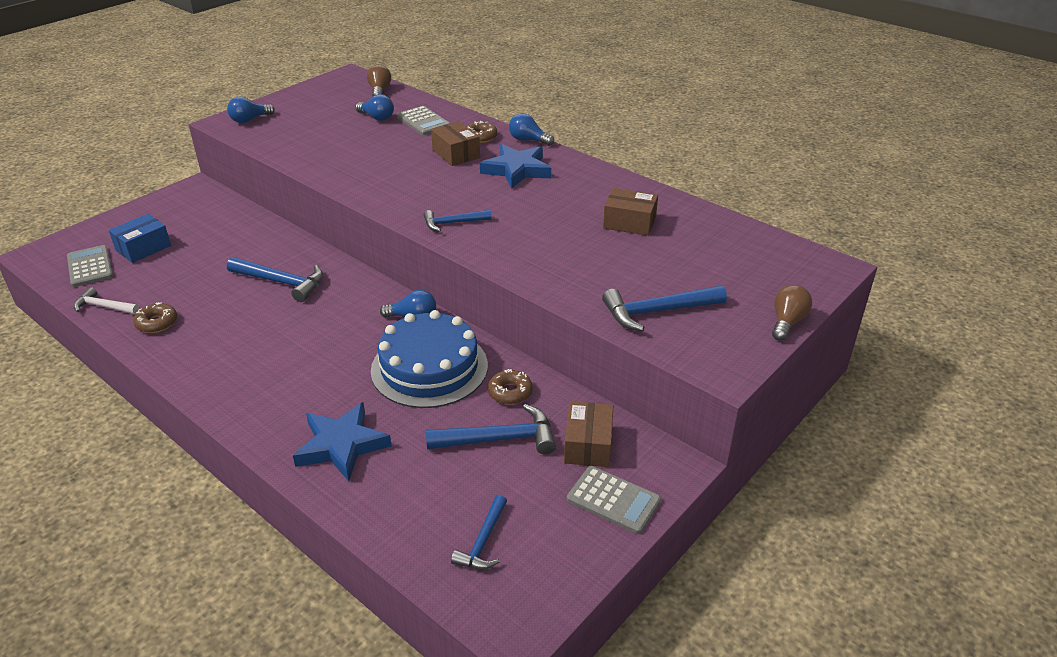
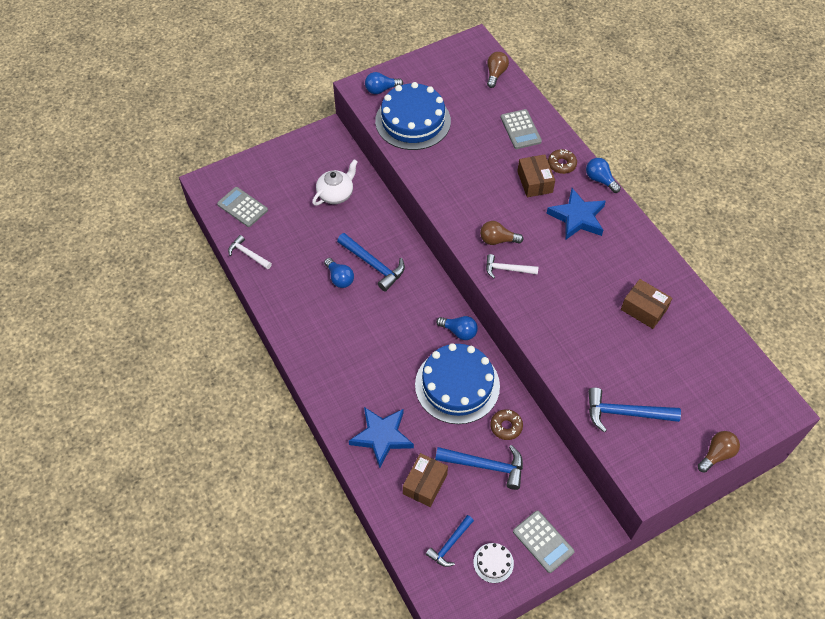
camera: 20 degrees right, 20 degrees up
(90, 267) = (242, 207): grey calculator -> grey calculator turned 45 degrees counterclockwise
(143, 248) = (281, 196): blue box -> none
(157, 323) = (281, 282): brown donut -> none
(216, 233) = (336, 194): none -> white teapot
(295, 135) = (413, 121): none -> blue cake
(377, 118) = (484, 113): blue light bulb -> blue light bulb (339, 278)
(431, 203) = (497, 240): none -> brown light bulb
(453, 223) = (507, 269): blue hammer -> white hammer
(555, 545) = (493, 562): none -> white cake
(588, 445) = (543, 491): brown box -> brown box (425, 484)

